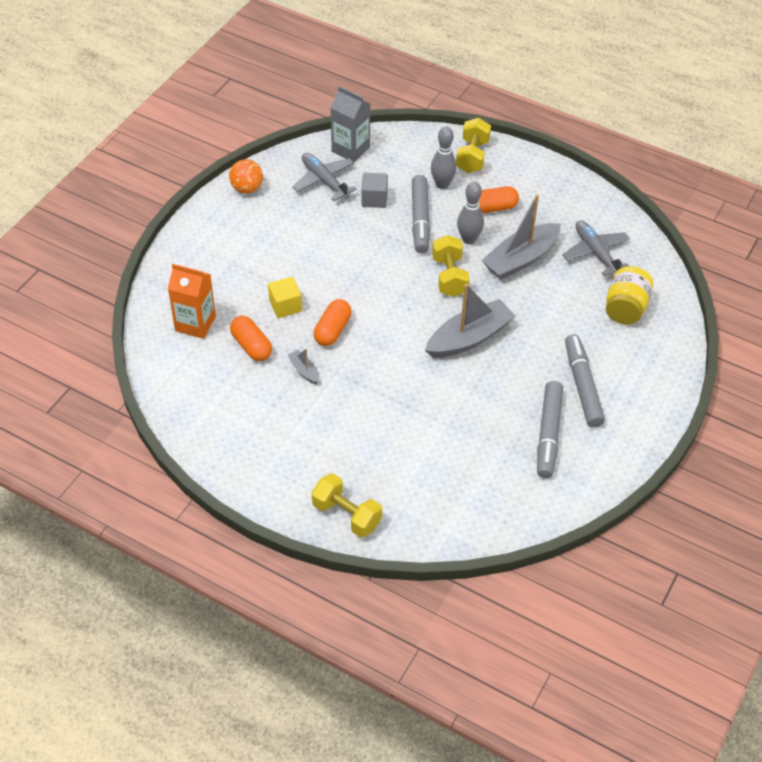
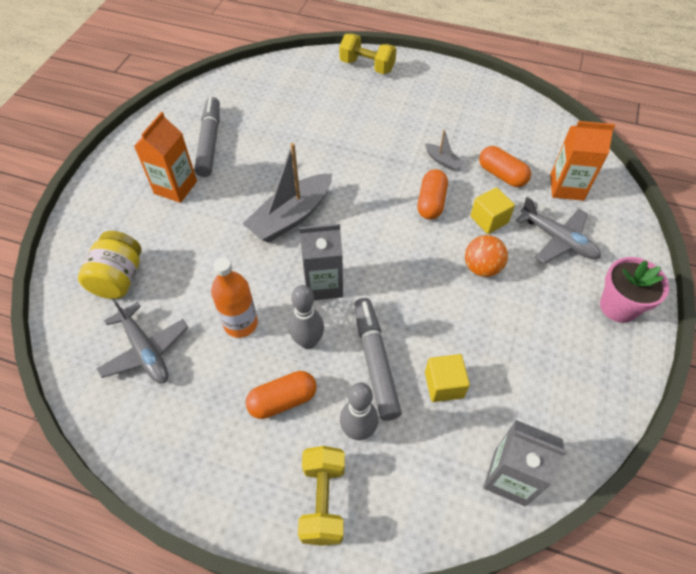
camera: 170 degrees right, 5 degrees up
(216, 224) = (618, 306): none -> pink flower pot
(247, 188) = (614, 370): orange ball -> orange ball (482, 268)
(324, 181) = (521, 404): grey plane -> grey plane (557, 239)
(374, 199) = (444, 385): grey cube -> yellow cube
(449, 277) = (323, 284): yellow dumbbell -> grey carton
(520, 259) = (241, 323): grey boat -> orange bottle
(582, 386) = (175, 187): grey marker -> orange carton

